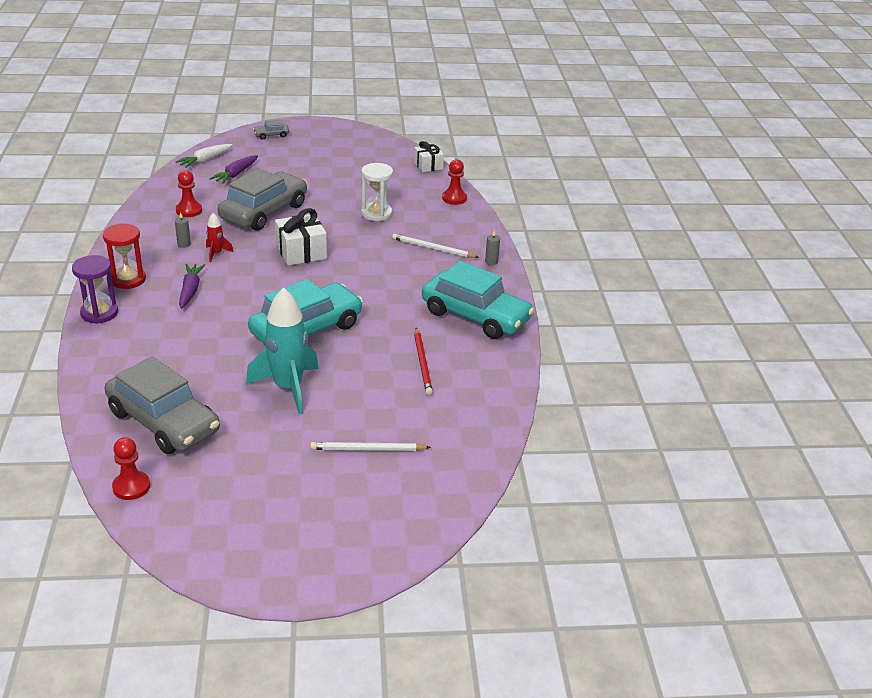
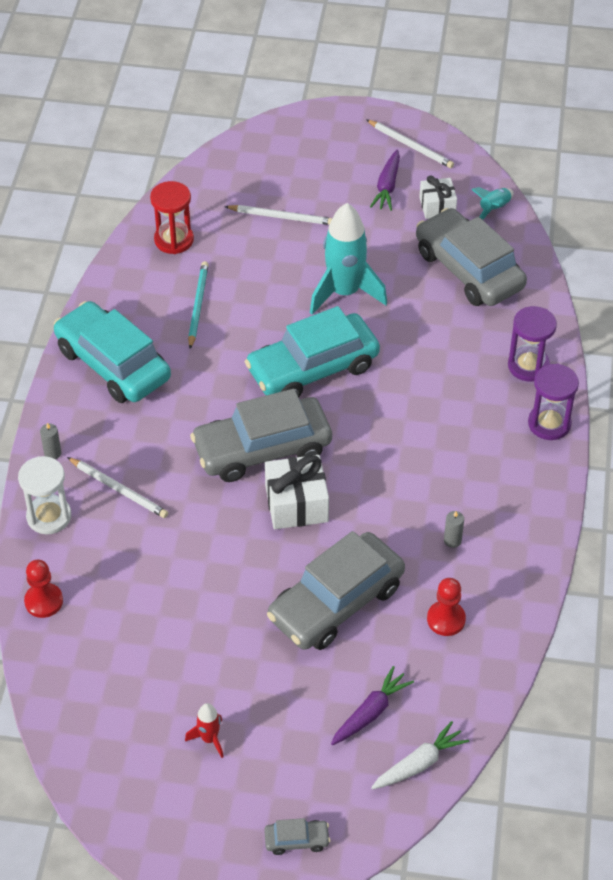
camera: 165 degrees left, 15 degrees up
(112, 350) = (528, 366): none -> purple hourglass
(128, 279) = (521, 478): red hourglass -> red hourglass (174, 240)
(131, 487) = (494, 209): red pawn -> turquoise rocket
(190, 290) = (443, 448): purple carrot -> purple carrot (387, 186)
(216, 253) = (409, 515): red rocket -> red rocket (209, 739)
(231, 552) = (411, 146): none -> white pencil
(335, 277) = (262, 449): none -> grey car
(376, 213) = (172, 577): white hourglass -> white hourglass (49, 516)
(422, 363) = (198, 305): red pencil -> turquoise pencil
(428, 165) = (49, 700): white gift -> white gift (437, 206)

